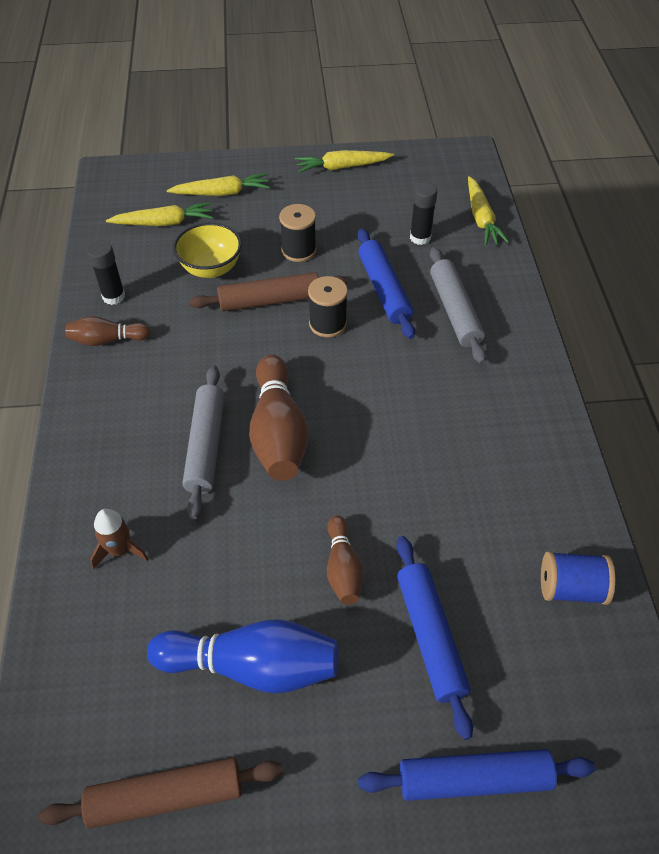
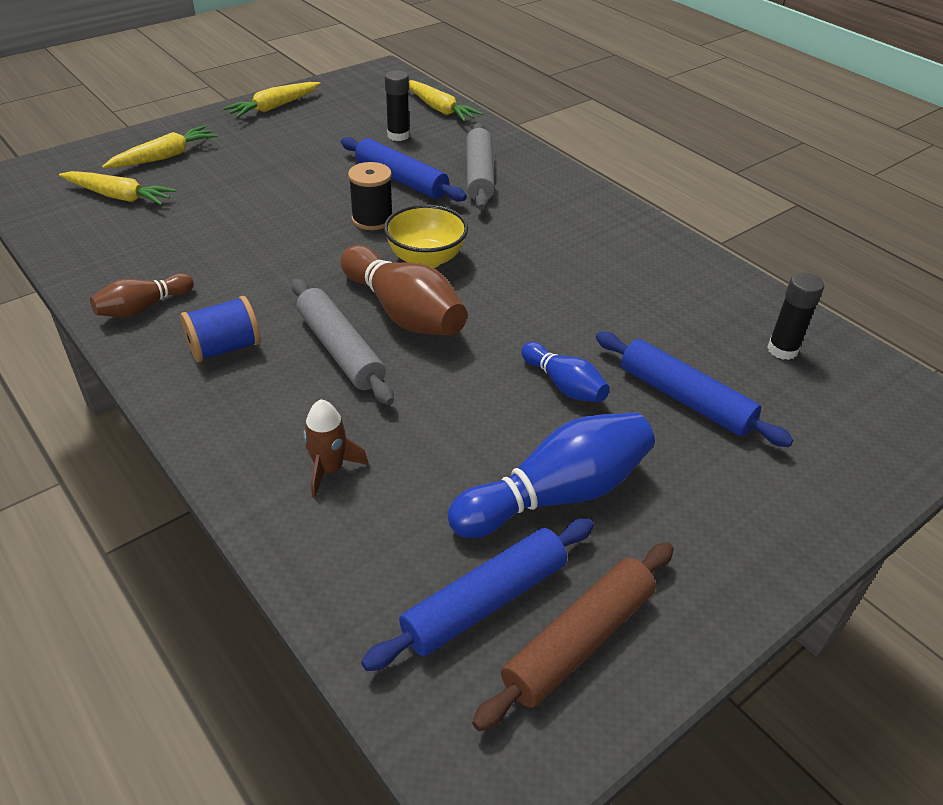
camera: 35 degrees left, 10 degrees down
(113, 296) = (116, 270): black glue stick -> black glue stick (782, 350)
(163, 223) = (119, 196): yellow carrot -> yellow carrot turned 60 degrees clockwise
(211, 268) = (209, 216): yellow bowl -> yellow bowl (426, 260)
(269, 300) = (297, 220): brown rolling pin -> none
(298, 250) = (290, 176): black spool -> none
(343, 568) = (564, 385): brown bowling pin -> blue bowling pin
(454, 311) = (479, 175): grey rolling pin -> grey rolling pin turned 45 degrees clockwise
(474, 779) = (816, 476): blue rolling pin -> blue rolling pin (484, 601)
(570, 588) = (753, 318): blue spool -> blue spool (225, 348)

